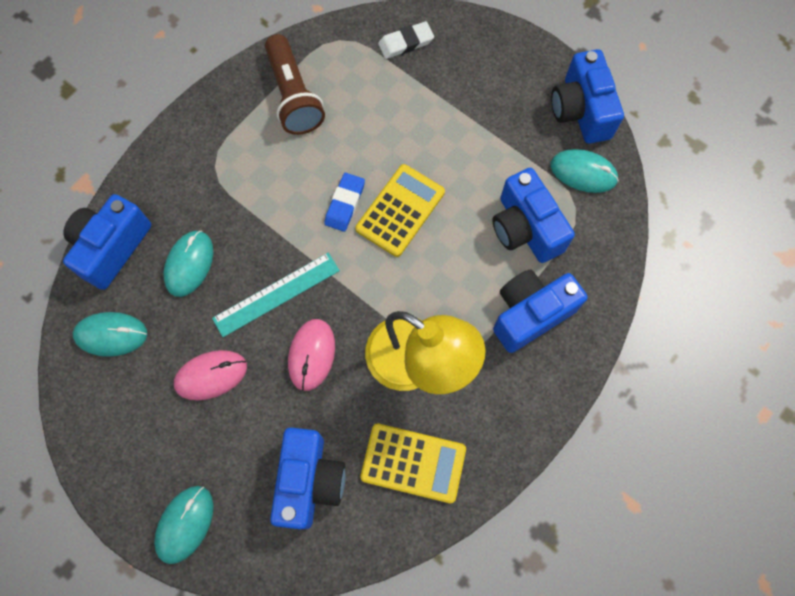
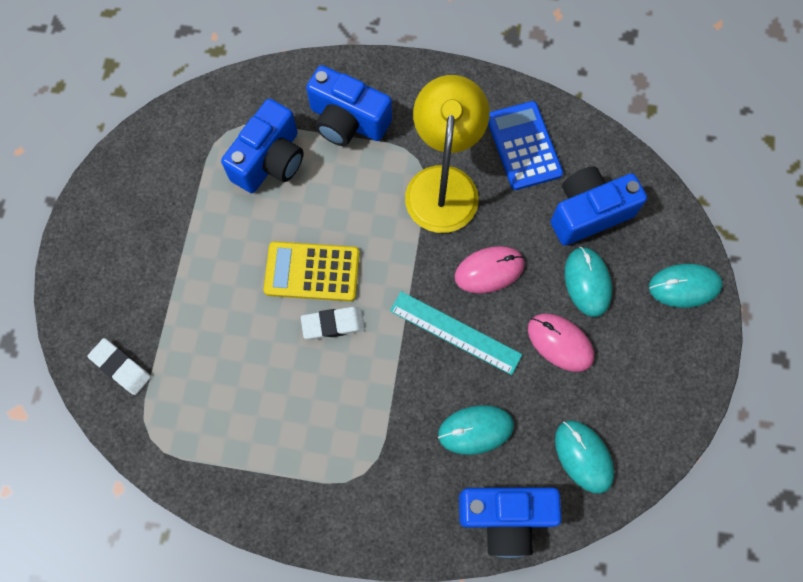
camera: 120 degrees left, 0 degrees up
(293, 96) = (242, 443): brown flashlight -> none
(345, 204) = (333, 324): blue eraser -> white eraser
(413, 463) = (523, 146): yellow calculator -> blue calculator
(581, 110) = (122, 170): blue camera -> none
(583, 172) = (188, 140): turquoise mouse -> turquoise mouse (587, 282)

